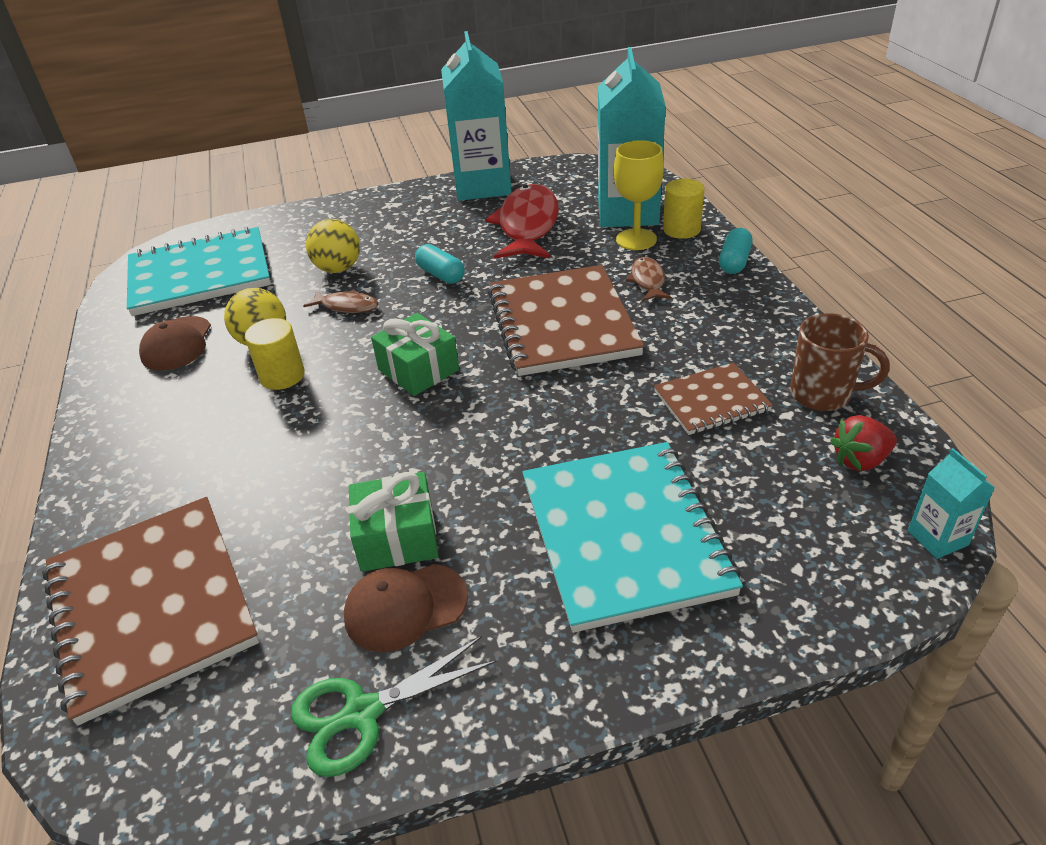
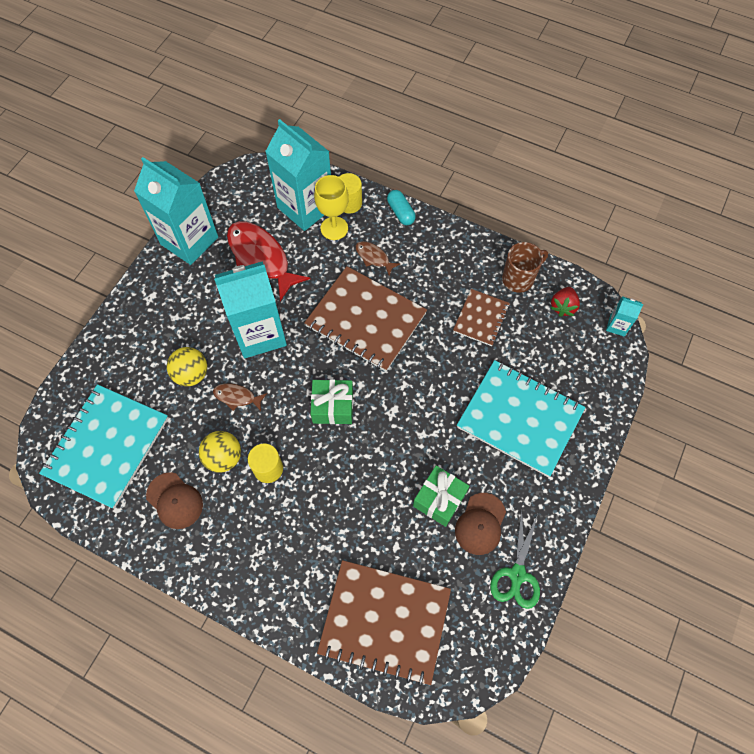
camera: 50 degrees left, 25 degrees up
(347, 306) = (237, 397): brown fish -> brown fish turned 135 degrees counterclockwise
(441, 275) = (259, 333): turquoise capsule -> turquoise carton

